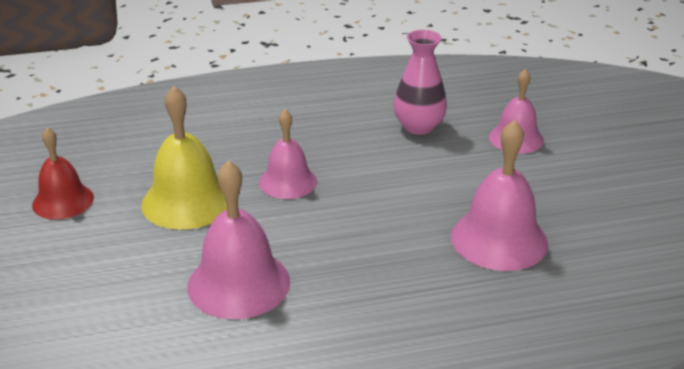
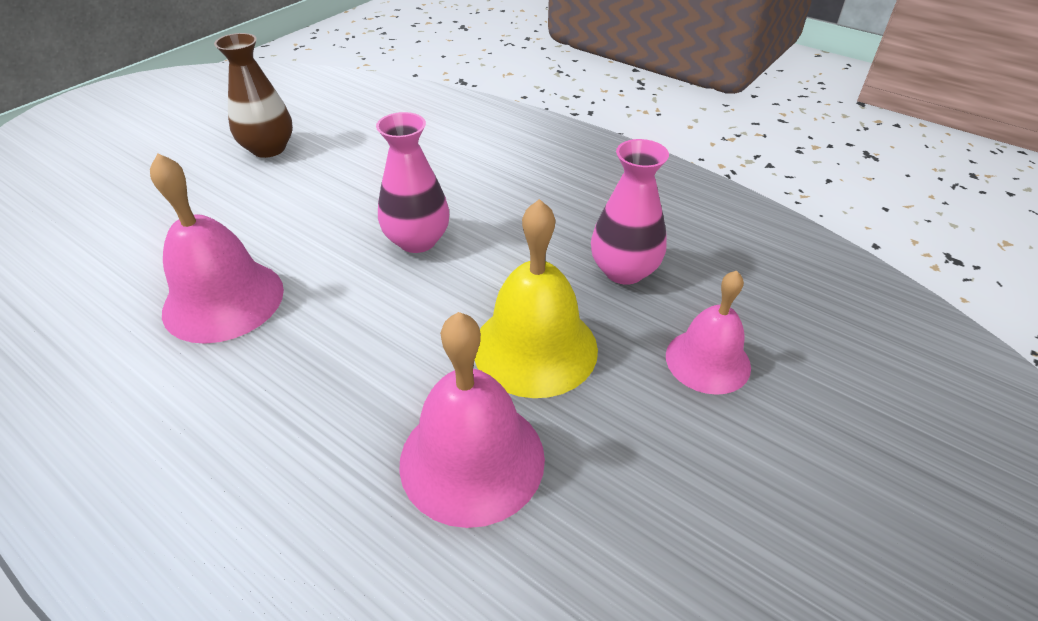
camera: 50 degrees right, 10 degrees up
(63, 201) = (268, 149): red bell -> brown vase
(187, 201) = (326, 204): yellow bell -> yellow bell (535, 348)
(288, 181) = (417, 240): pink bell -> pink vase

